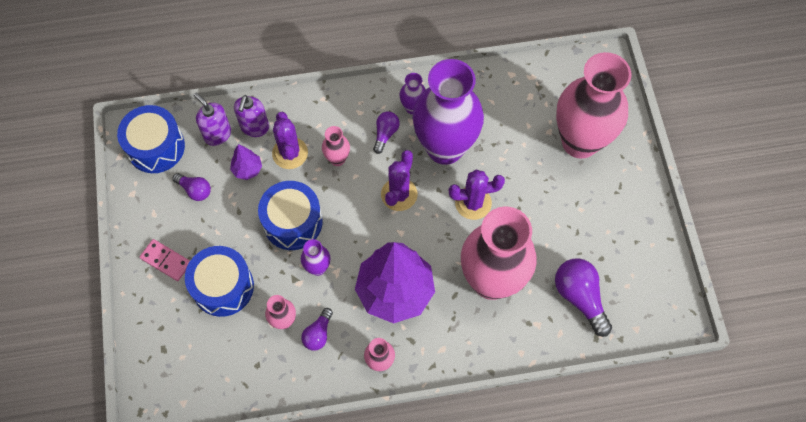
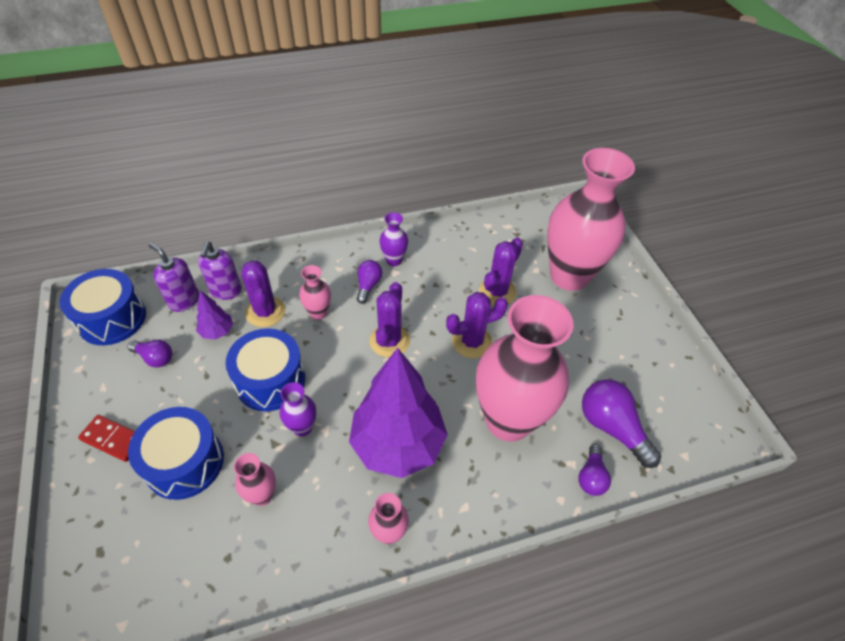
camera: 10 degrees left, 15 degrees down
(166, 261) = (113, 439): pink domino -> red domino
(318, 334) = (307, 506): purple light bulb -> purple light bulb (591, 477)
(445, 148) = (432, 293): purple vase -> none
(506, 153) = (497, 292): none -> purple cactus

